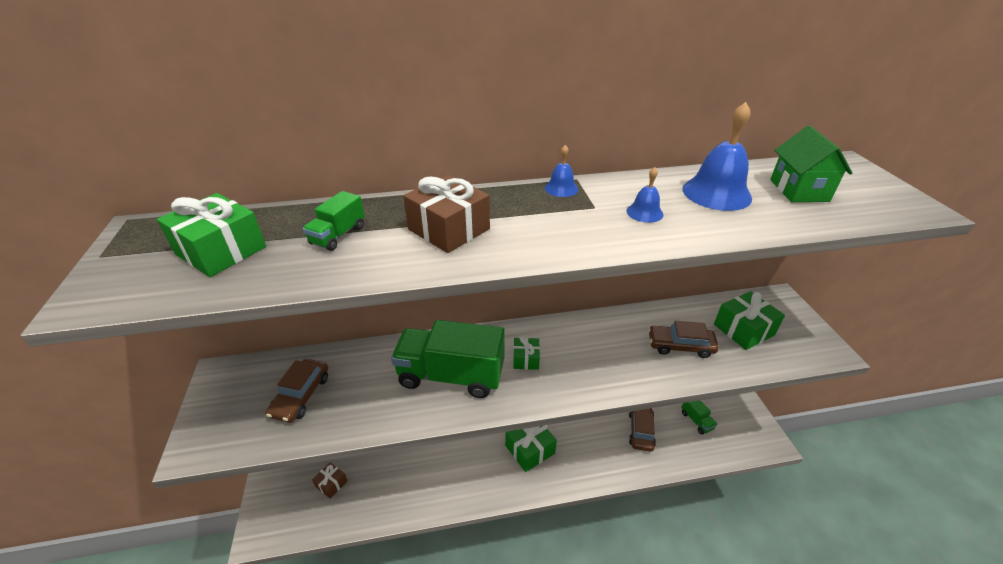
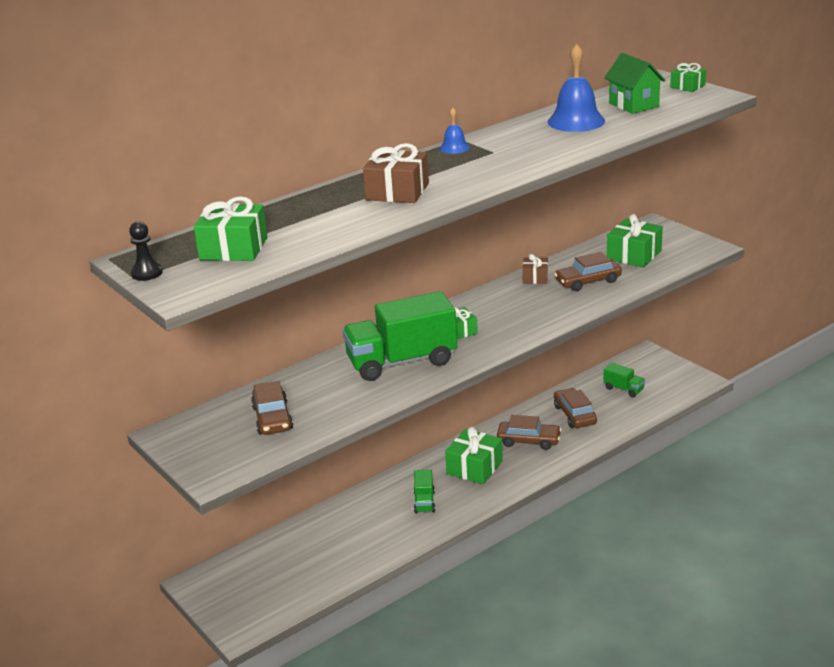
camera: 25 degrees left, 10 degrees down
(116, 253) = (147, 273): none -> black pawn
(331, 484) = (283, 568): brown gift -> brown gift (535, 278)
(338, 235) = (314, 217): green truck -> green truck (424, 502)
(588, 441) = (528, 441): none -> brown car
(644, 212) = (533, 145): blue bell -> none
(880, 183) = (687, 86): none -> green gift

